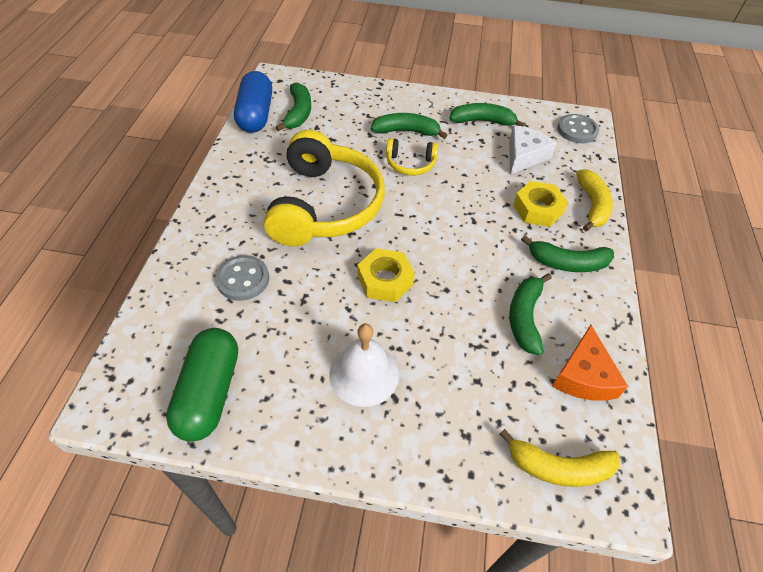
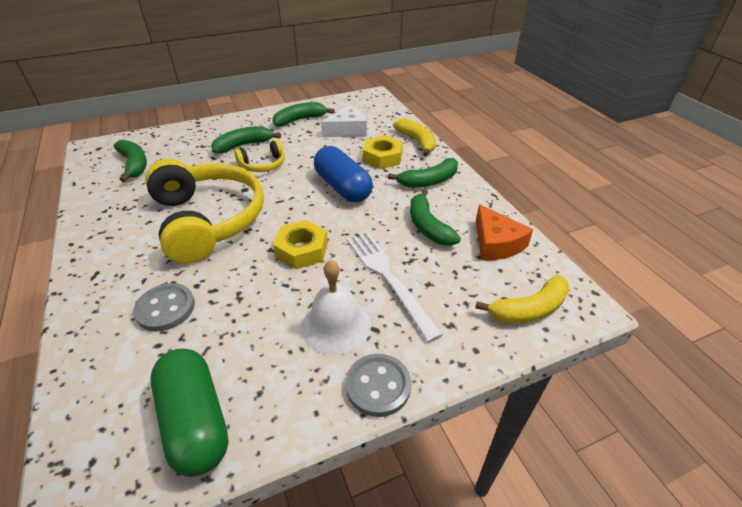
camera: 30 degrees left, 10 degrees down
(255, 115) = (90, 180): blue capsule -> blue capsule (342, 187)
(443, 353) = (388, 278): none -> white fork
(524, 156) = (347, 130): white cheese -> white cheese turned 60 degrees clockwise
(577, 130) = (371, 103): grey button -> grey button (378, 386)

